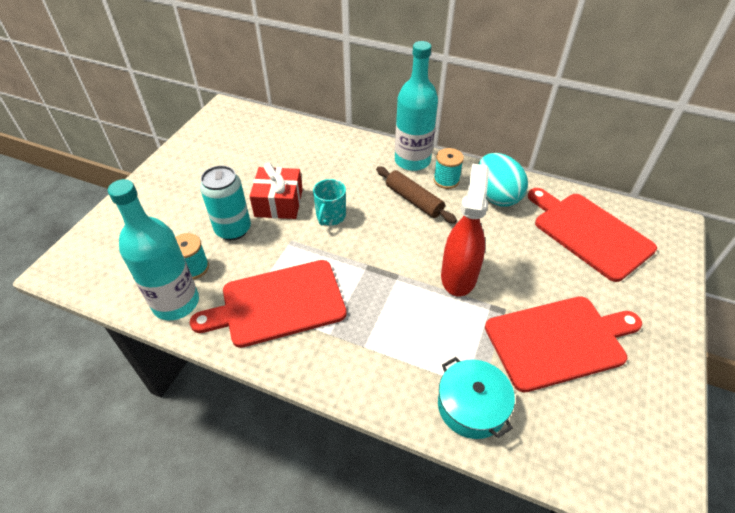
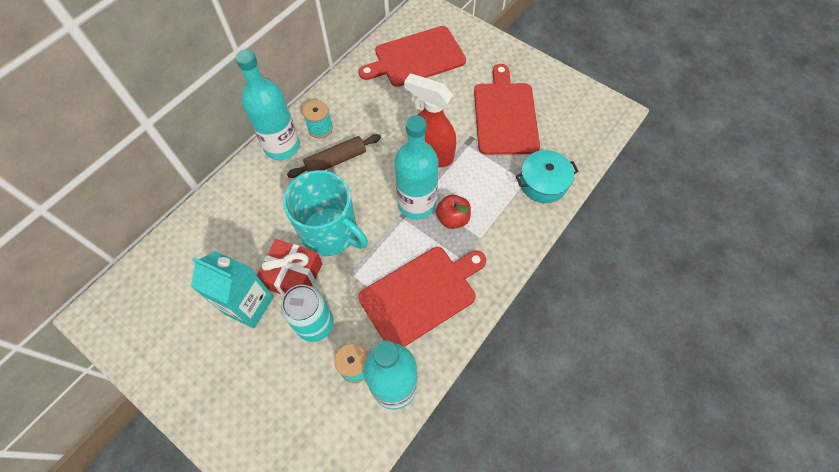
camera: 75 degrees left, 15 degrees up
(245, 183) = (249, 305): none -> turquoise carton
(278, 303) = (421, 295): red cutting board -> red cutting board turned 120 degrees counterclockwise
(330, 216) = (330, 232): turquoise mug -> turquoise mug, size x1.94
(380, 313) = (452, 218): none -> red apple
(388, 276) = (416, 203): none -> turquoise bottle
(496, 196) = (355, 99): turquoise egg -> none

